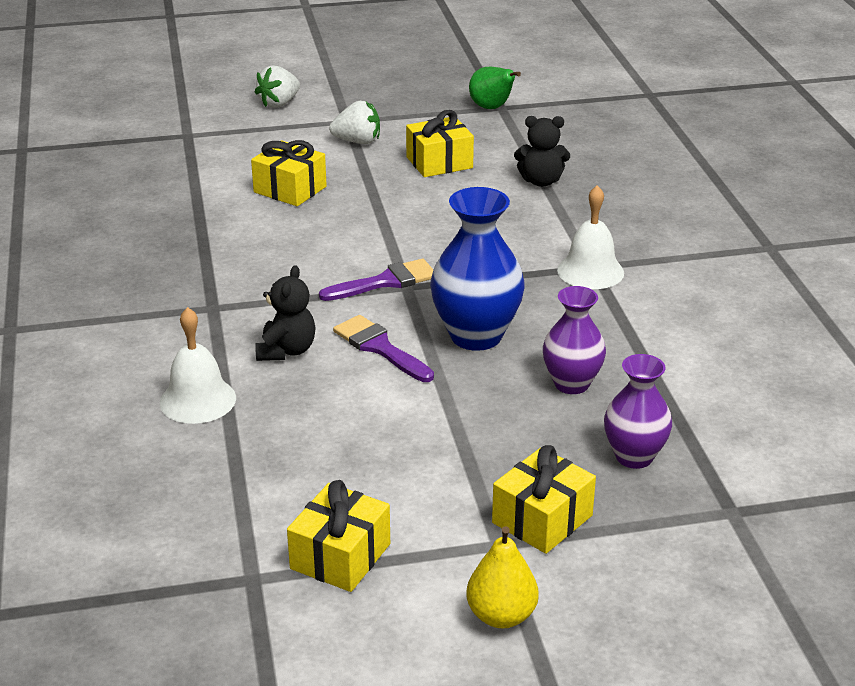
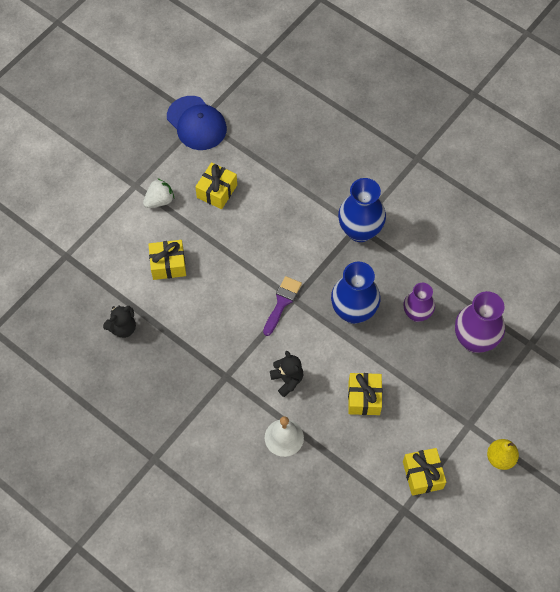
camera: 40 degrees left, 30 degrees up
(279, 103) = (83, 194): white strawberry -> none
(380, 347) = (323, 348): purple brush -> none
(492, 108) = (196, 123): green pear -> blue cap
(541, 181) = (278, 174): black teddy bear -> black teddy bear (123, 328)
(542, 519) = (472, 400): yellow gift -> yellow gift (364, 398)
(590, 271) = (360, 231): white bell -> blue vase
(634, 456) = (474, 340): purple vase -> purple vase, size x1.55

